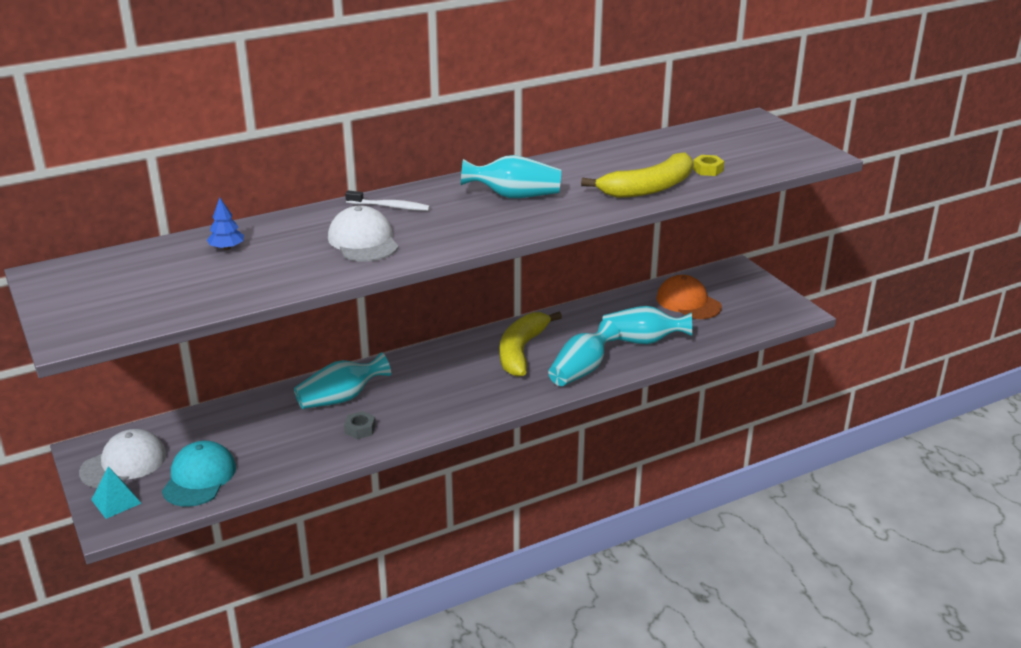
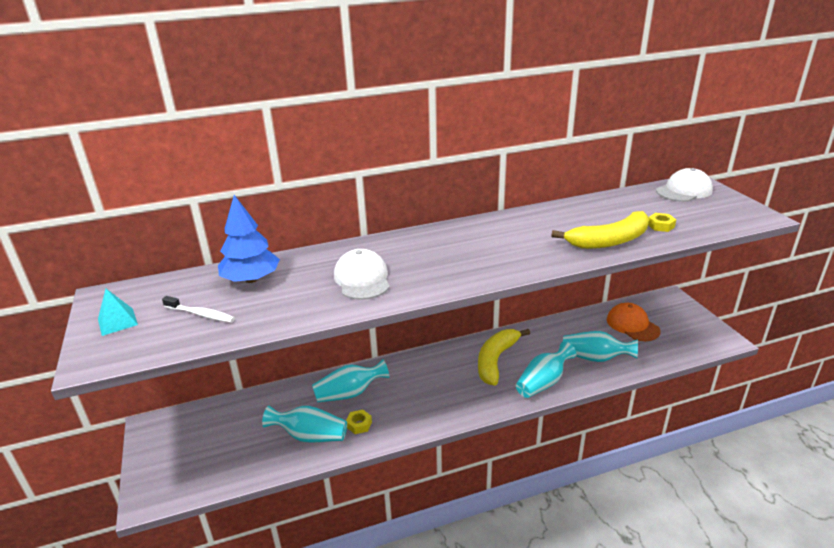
camera: 10 degrees right, 0 degrees up
(116, 501) = (156, 478): turquoise pyramid -> turquoise pyramid (117, 321)
(124, 463) = (172, 441): white cap -> white cap (684, 191)
(199, 478) = (225, 461): turquoise cap -> none
(227, 248) = (251, 279): blue tree -> blue tree, size x2.00
(360, 429) = (359, 424): grey nut -> yellow nut
(390, 207) = (391, 248): white toothbrush -> white toothbrush (201, 314)
(514, 196) = (494, 243): turquoise vase -> turquoise vase (310, 436)

